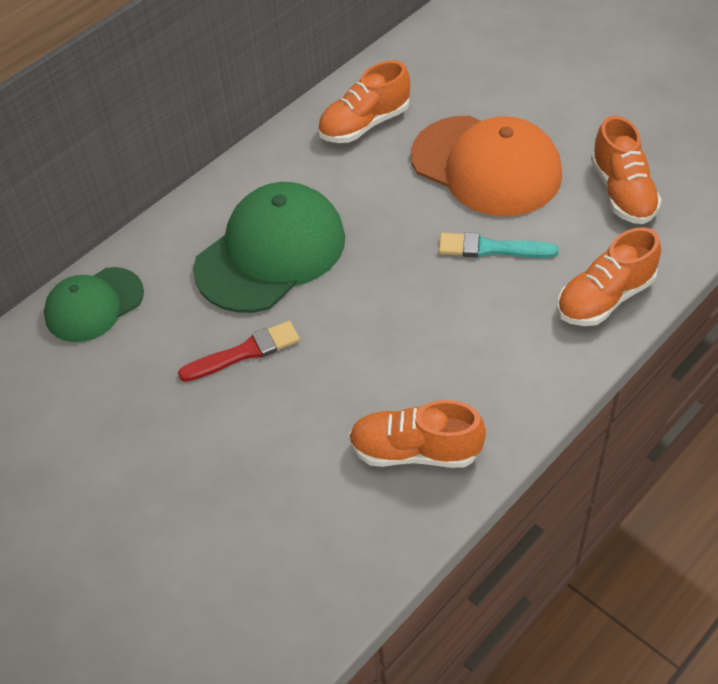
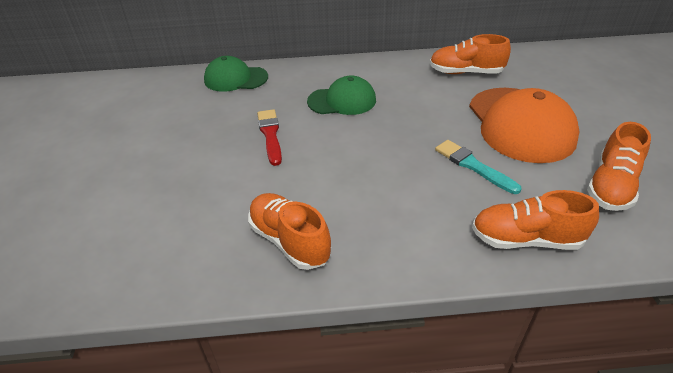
camera: 40 degrees right, 10 degrees down
(245, 352) = (270, 135): red brush -> red brush turned 120 degrees counterclockwise
(271, 253) = (342, 101): green cap -> green cap, size x0.61

